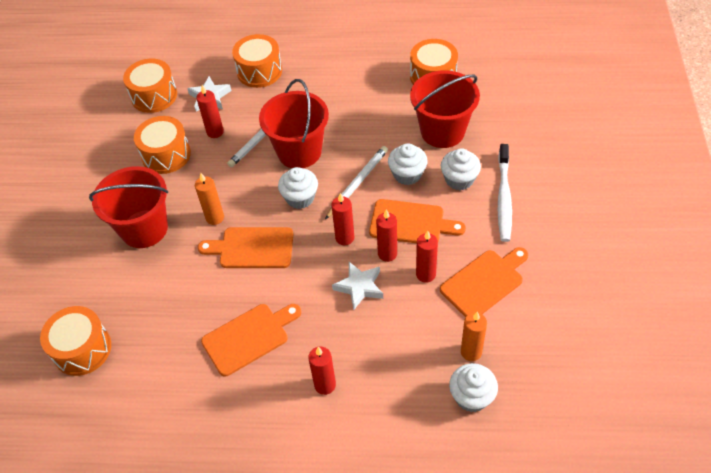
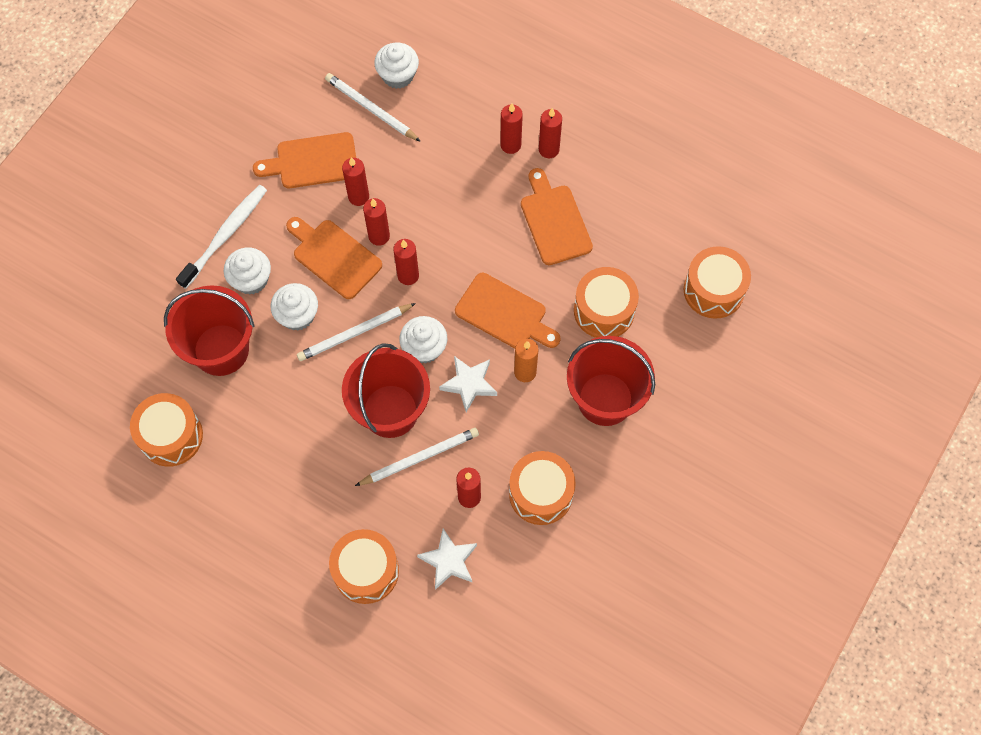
camera: 155 degrees left, 15 degrees up
(154, 96) = (516, 605): orange drum -> orange drum (604, 310)
(249, 337) = (554, 221): orange cutting board -> orange cutting board turned 75 degrees clockwise
(287, 399) = (549, 149): none -> red candle
(359, 287) = (426, 216): white star -> white star (469, 384)
(471, 352) = (371, 109): orange candle -> white pencil

